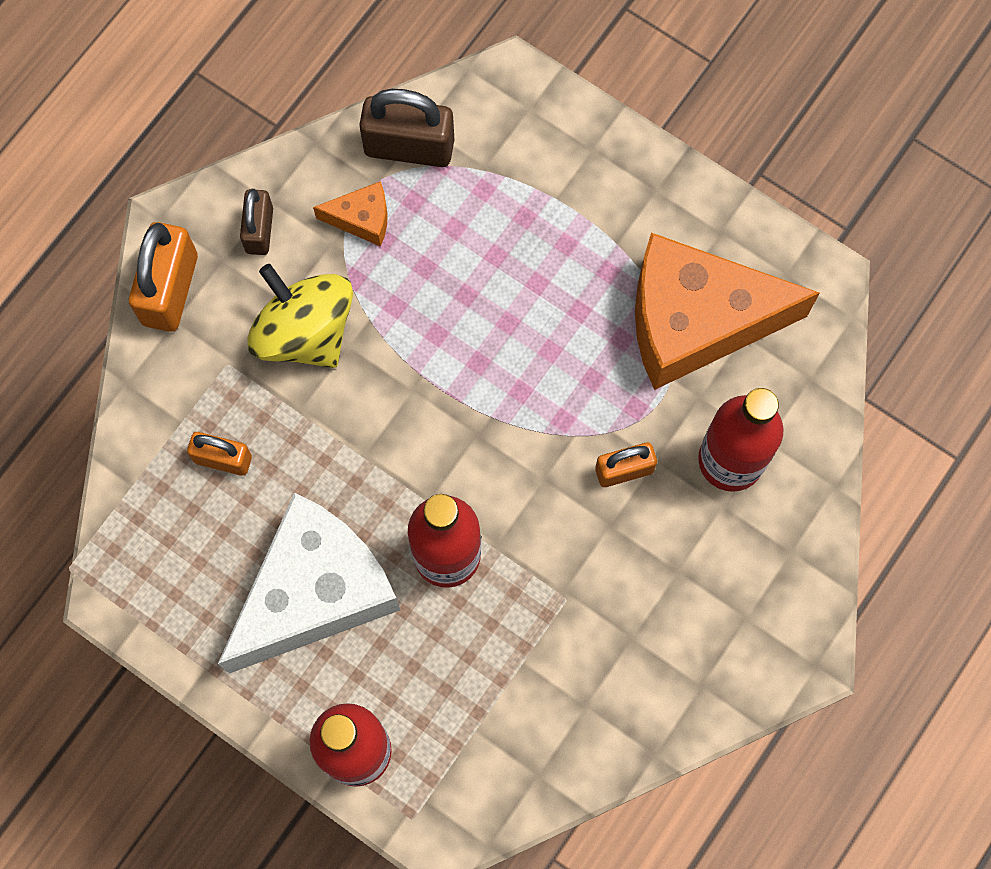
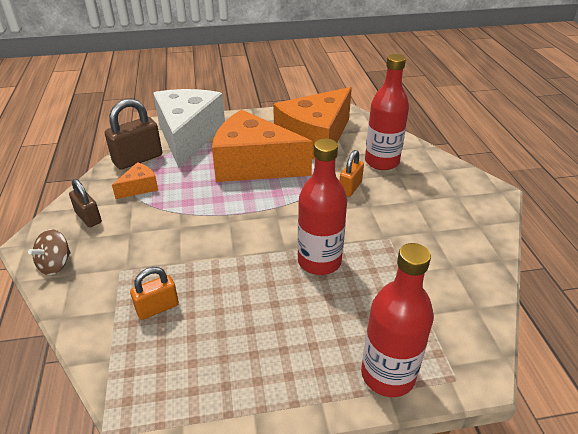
camera: 45 degrees left, 35 degrees down
(170, 289) = (55, 264): orange padlock -> brown spinning top
(305, 332) = (151, 235): yellow spinning top -> none
(315, 592) = (275, 324): white cheese -> white cheese (188, 136)
(548, 303) = (253, 165): none -> orange cheese

